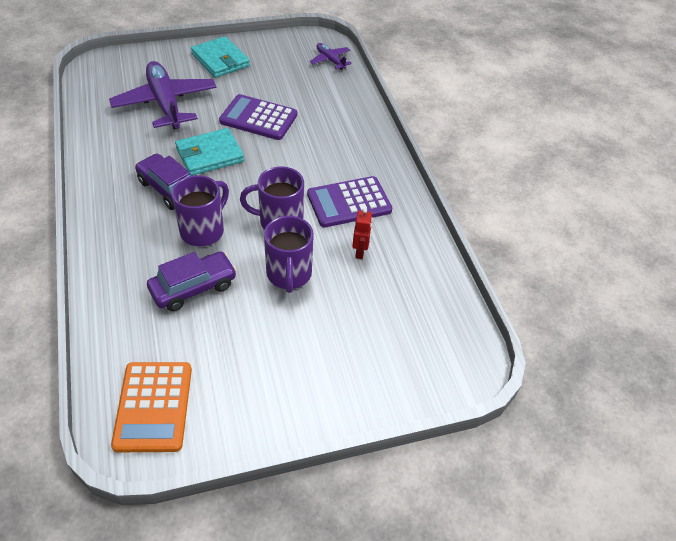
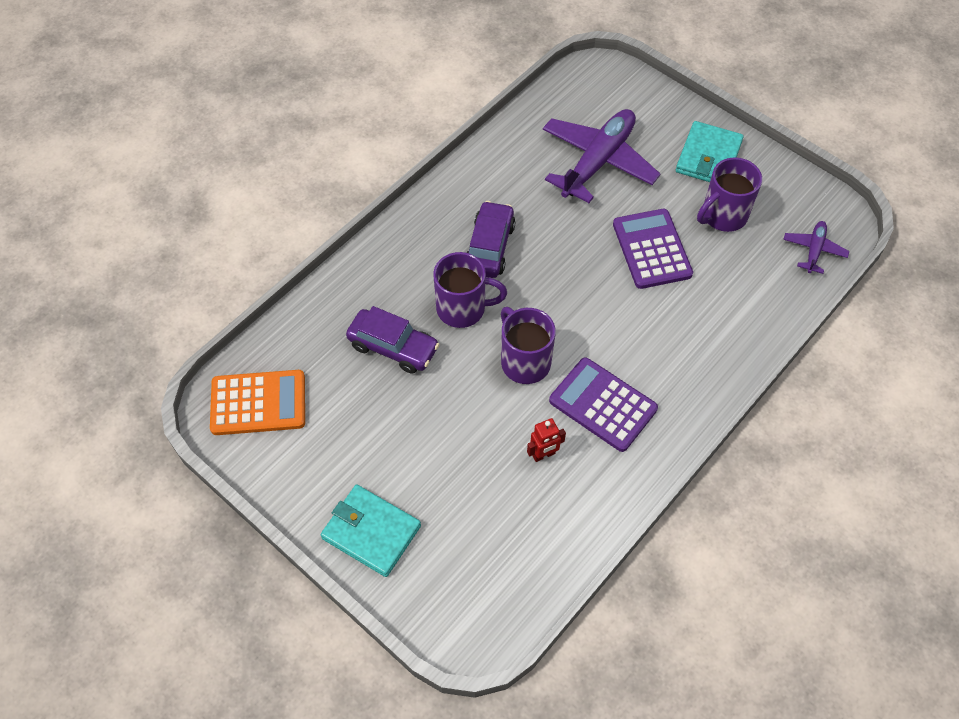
camera: 60 degrees right, 10 degrees up
(153, 406) = (258, 403): orange calculator -> orange calculator turned 150 degrees counterclockwise
(210, 155) = (561, 246): turquoise wallet -> turquoise wallet (371, 532)
(289, 274) = (466, 411): purple mug -> purple mug (723, 215)

